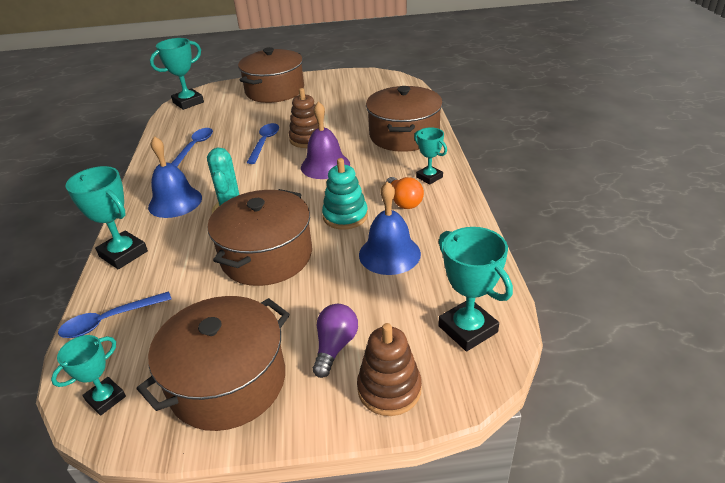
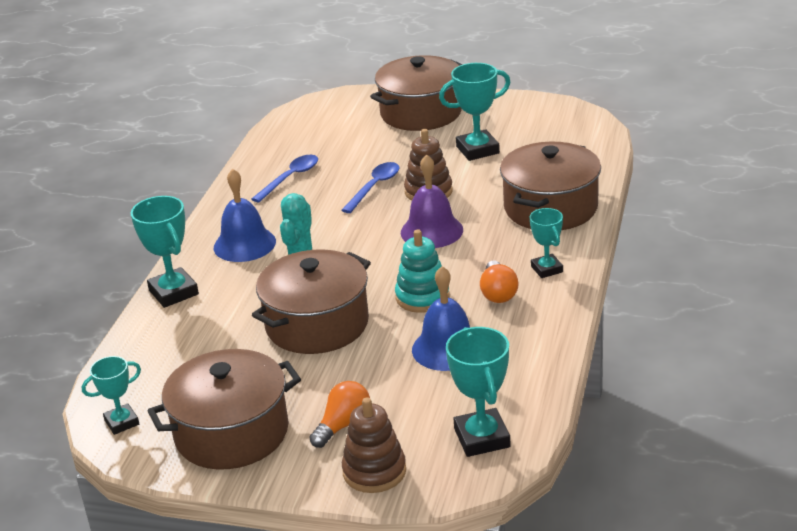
camera: 20 degrees right, 5 degrees down
(109, 320) = (142, 356): blue spoon -> none
(188, 102) = (305, 112): turquoise trophy -> turquoise trophy (477, 150)
(335, 346) = (343, 425): purple light bulb -> orange light bulb

